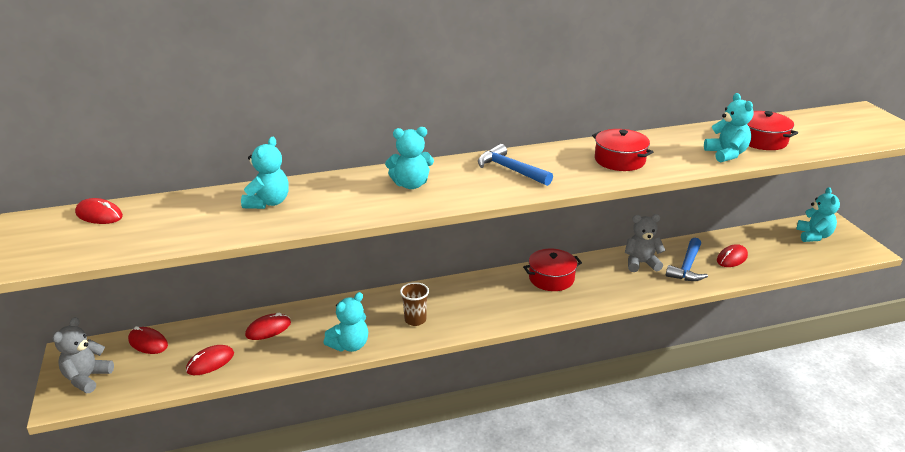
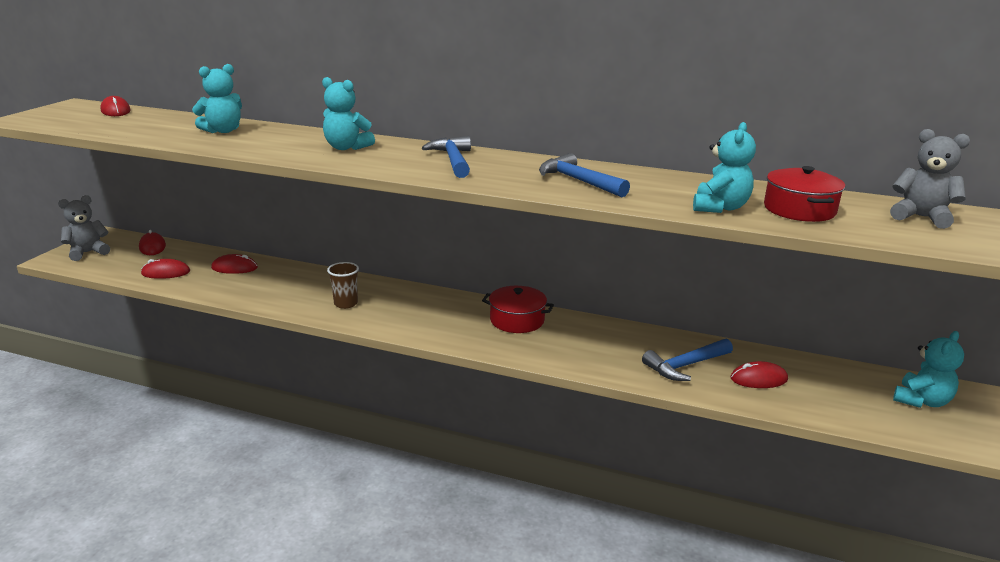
camera: 35 degrees right, 5 degrees down
(349, 345) = (269, 300): turquoise teddy bear -> none
(619, 160) = (578, 181): red pot -> blue hammer
(641, 263) = (634, 343): grey teddy bear -> grey teddy bear (921, 217)

